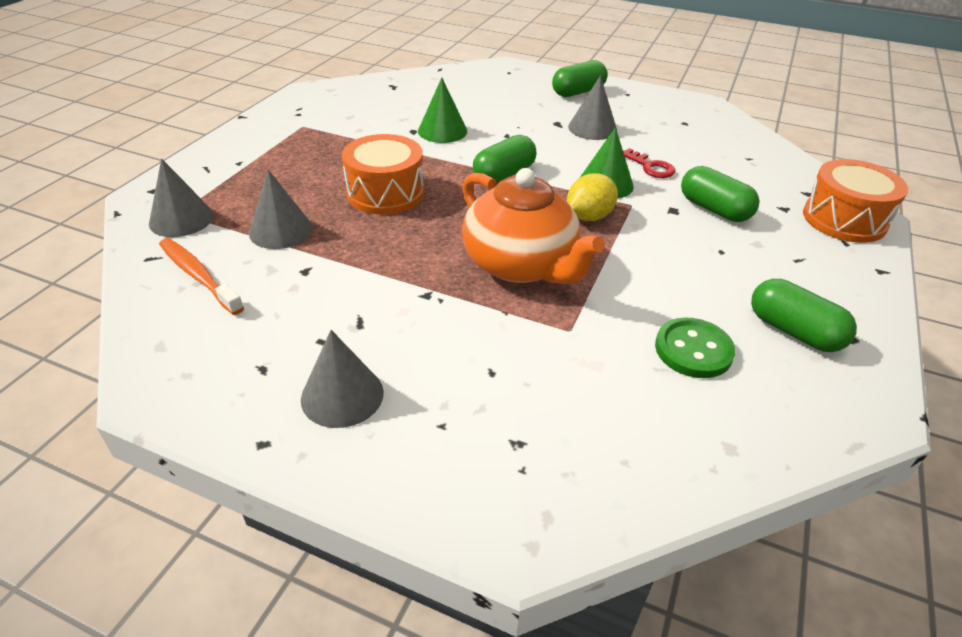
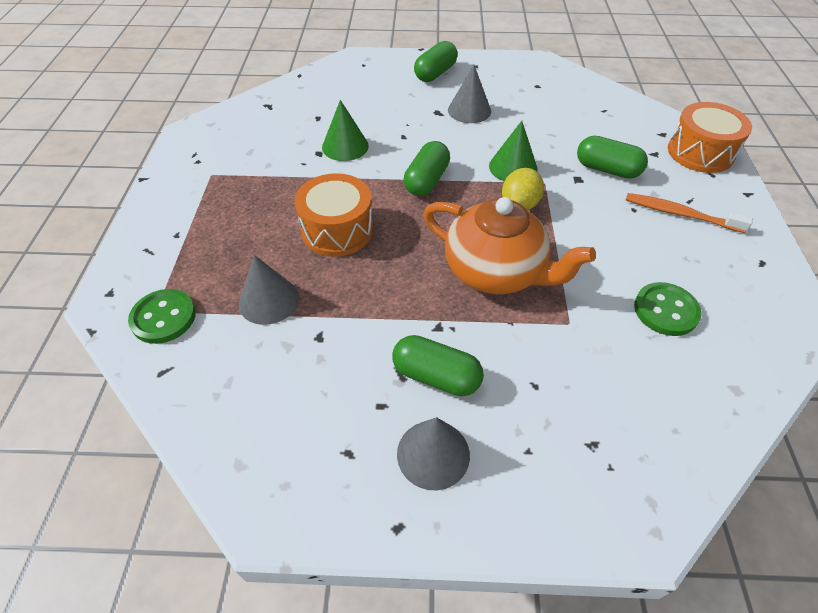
camera: 20 degrees left, 10 degrees up
(181, 219) = (163, 318): grey cone -> green button
(198, 276) = (224, 376): orange toothbrush -> orange toothbrush (680, 214)
(651, 167) = (537, 139): red key -> none
(794, 331) = (722, 269): green capsule -> green capsule (436, 376)

